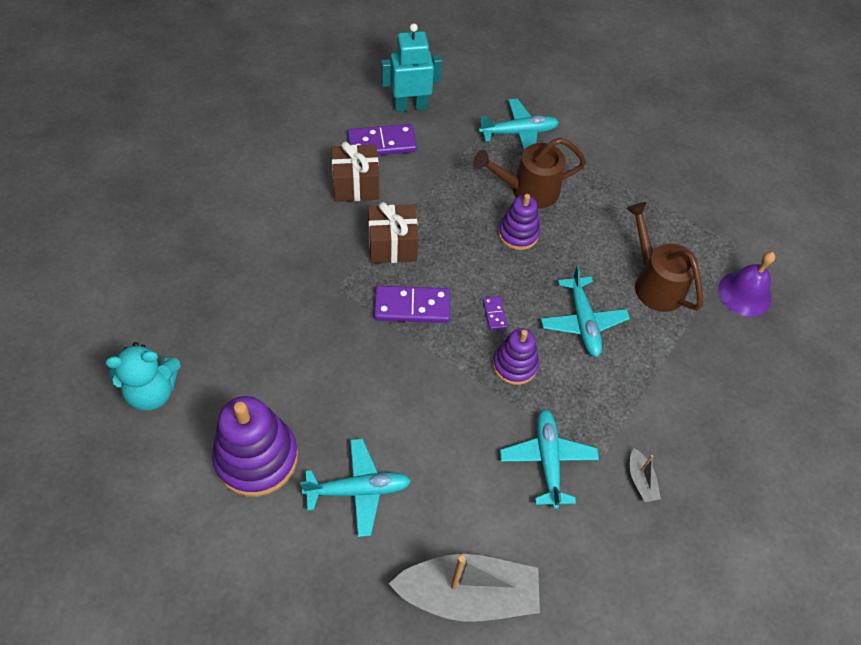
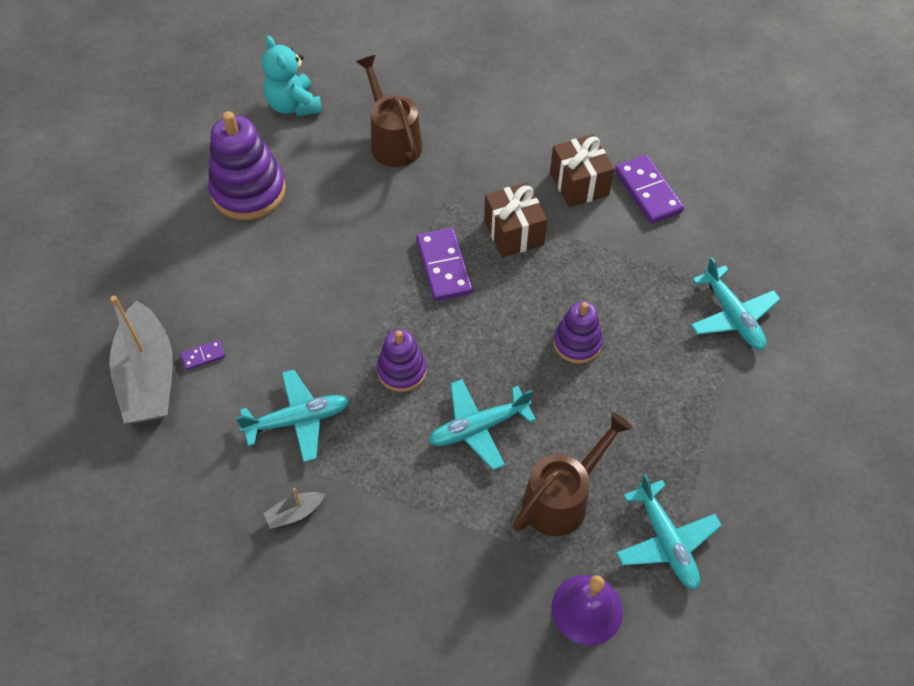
camera: 80 degrees right, 0 degrees up
(358, 490) = (233, 271): turquoise plane -> turquoise plane (666, 541)
(410, 106) = (716, 203): turquoise robot -> none
(494, 314) = (459, 340): purple domino -> purple domino (203, 356)
(527, 190) = (645, 340): brown watering can -> brown watering can (393, 140)

